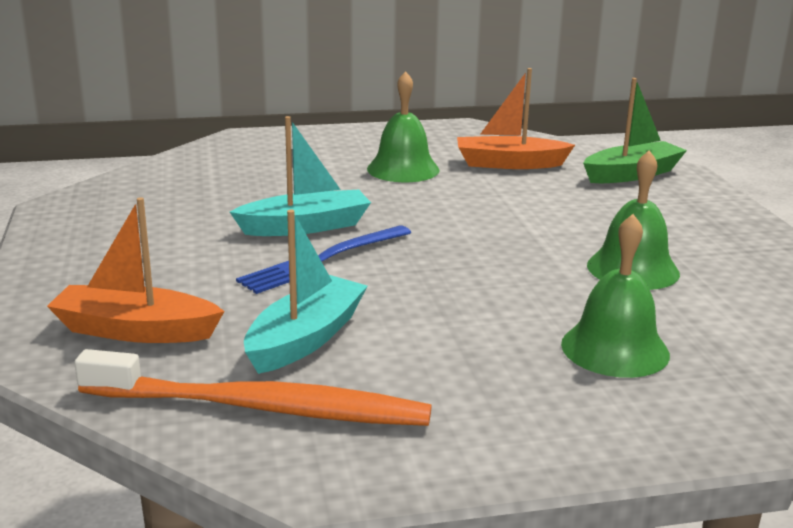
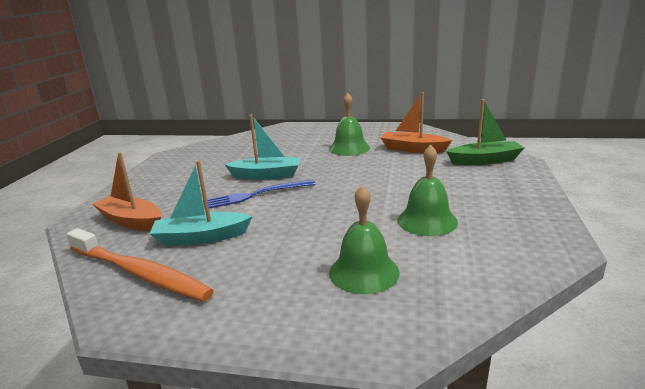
camera: 25 degrees right, 0 degrees up
(306, 339) = (201, 237): turquoise boat -> turquoise boat turned 150 degrees counterclockwise

